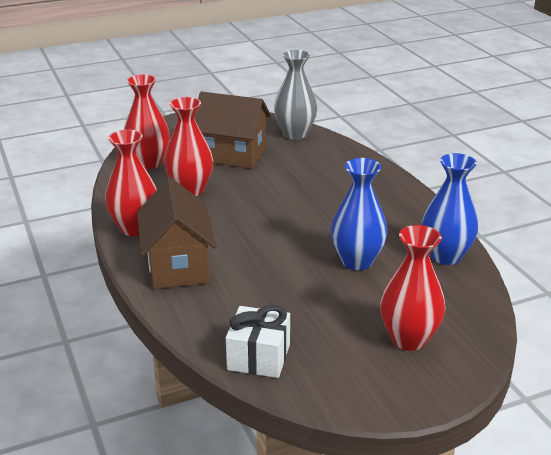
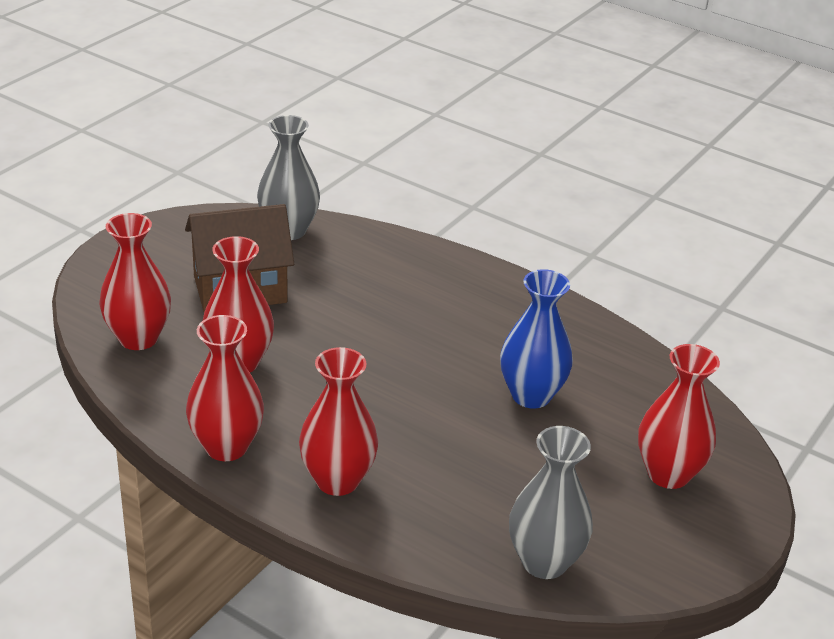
camera: 35 degrees left, 5 degrees up
(178, 266) = (337, 480): brown house -> red vase
(258, 357) = (544, 562): white gift -> grey vase
(445, 256) = (614, 353): blue vase -> none

